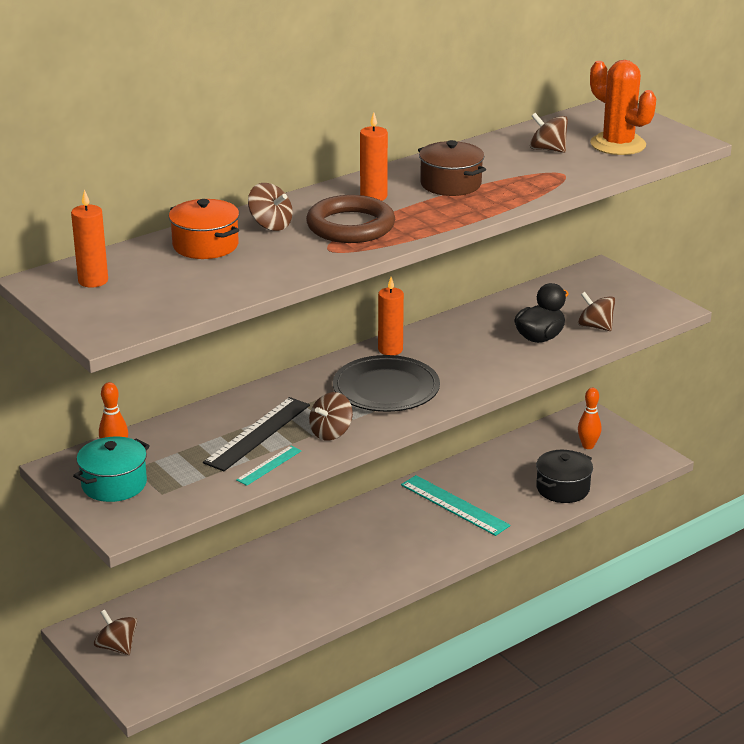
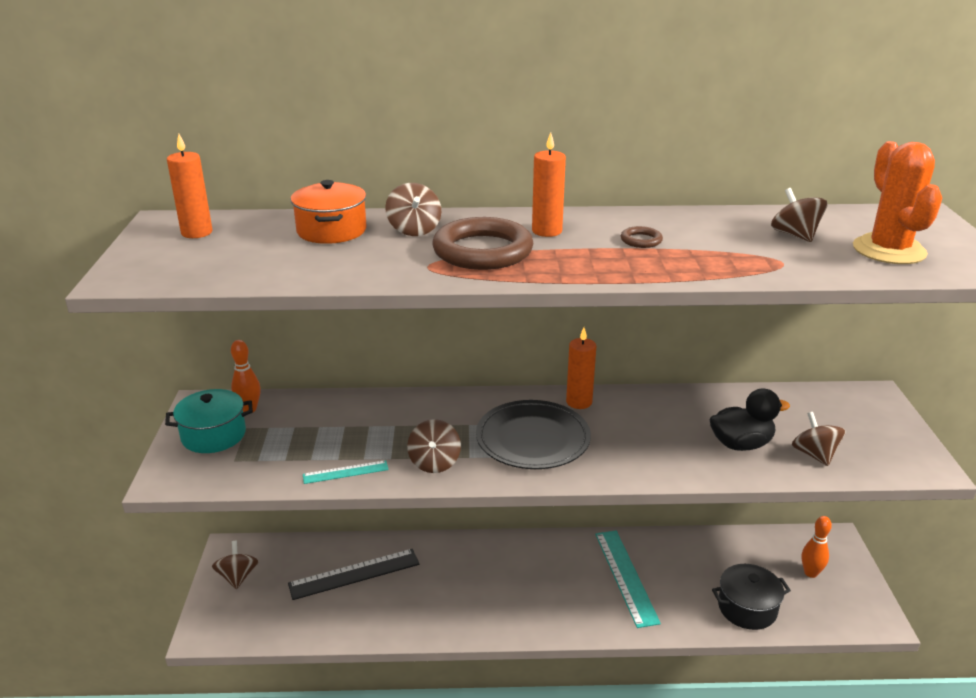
camera: 35 degrees right, 0 degrees up
(258, 434) = (374, 437): black ruler -> black ruler (354, 574)
(331, 432) = (434, 462): brown spinning top -> brown spinning top turned 75 degrees counterclockwise
(450, 184) = (641, 240): brown pot -> brown ring

